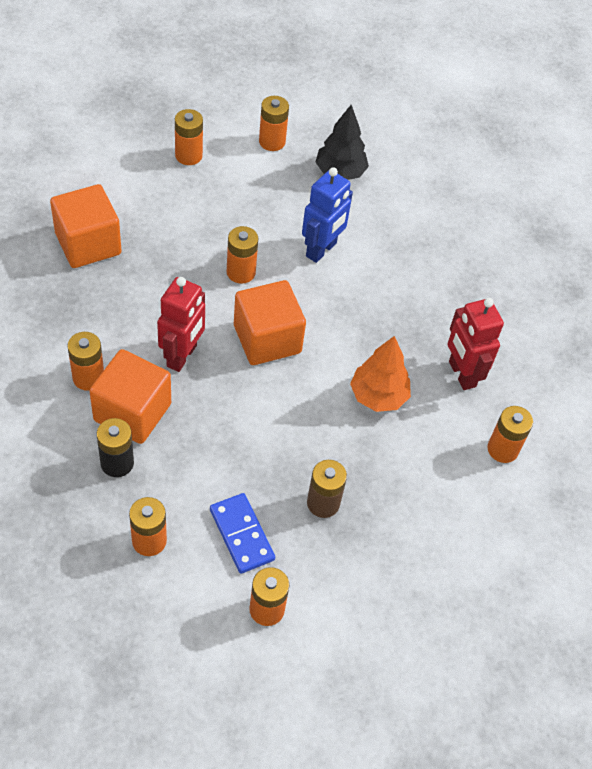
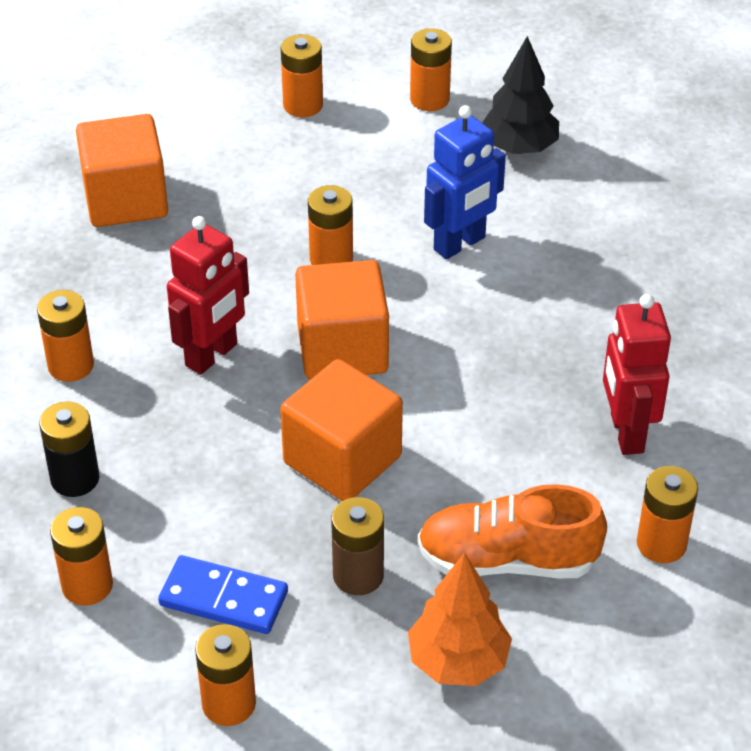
camera: 20 degrees right, 10 degrees down
(132, 412) = (118, 417): orange cube -> orange cube (342, 459)
(242, 534) = (224, 598): blue domino -> blue domino turned 60 degrees counterclockwise
(378, 396) = (487, 445): orange tree -> orange tree (458, 661)
(413, 476) = (507, 560): none -> orange shoe

